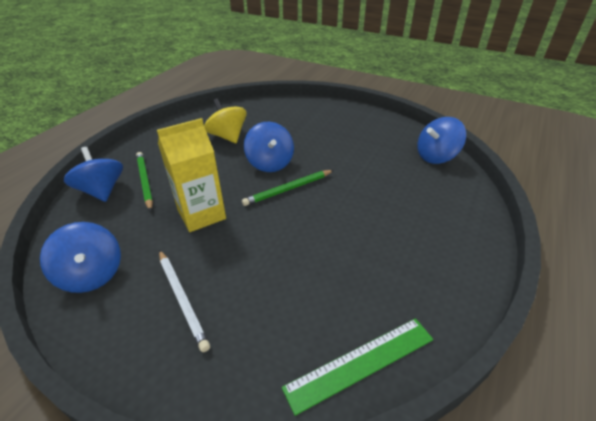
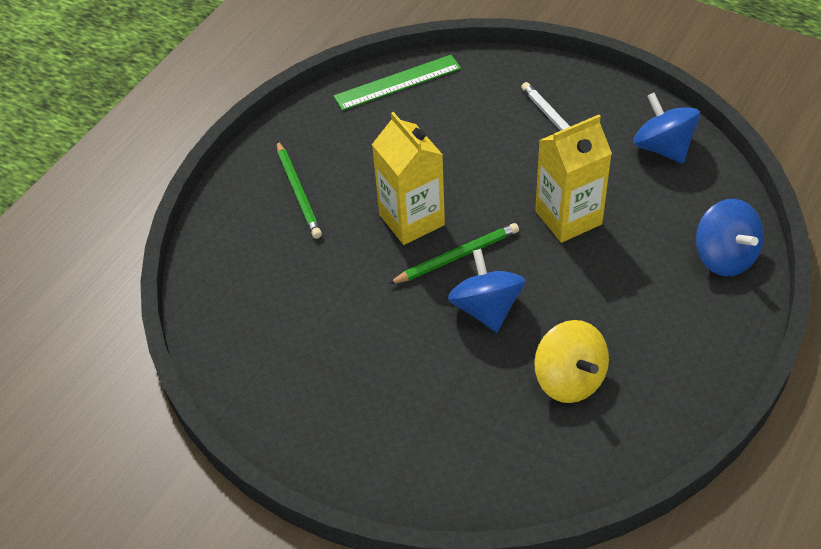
camera: 175 degrees left, 10 degrees up
(145, 181) = (671, 273): green pencil -> green pencil (298, 192)
(323, 212) = (411, 220): none -> yellow carton
(436, 156) = (218, 319): blue spinning top -> none

